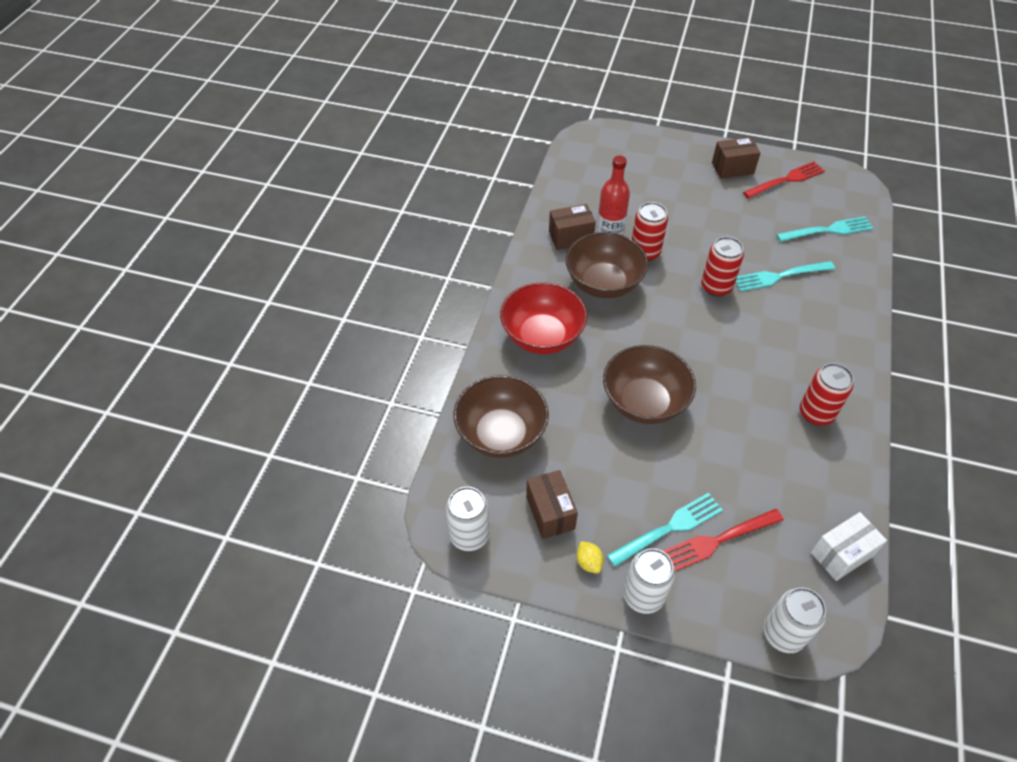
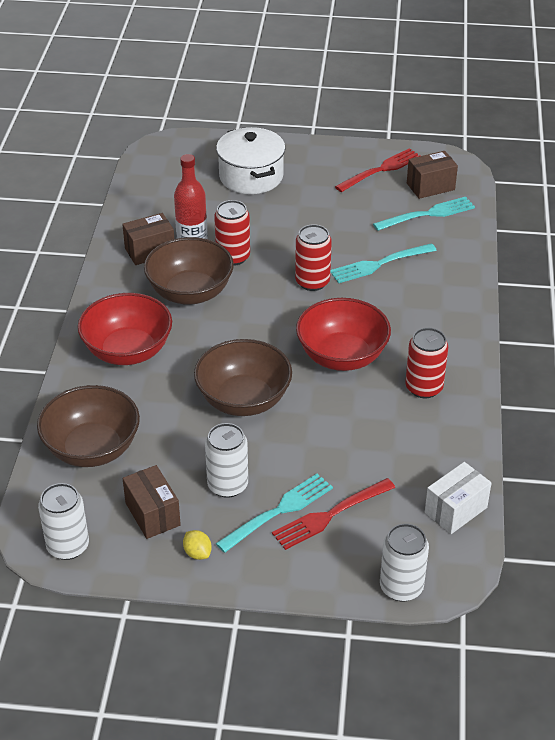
camera: 10 degrees left, 10 degrees down
(643, 596) = (257, 574): white can -> white can (227, 485)
(667, 173) = (251, 176): none -> white pot
(732, 168) = (322, 164): brown box -> brown box (430, 186)
(739, 368) = (342, 356): none -> red bowl

